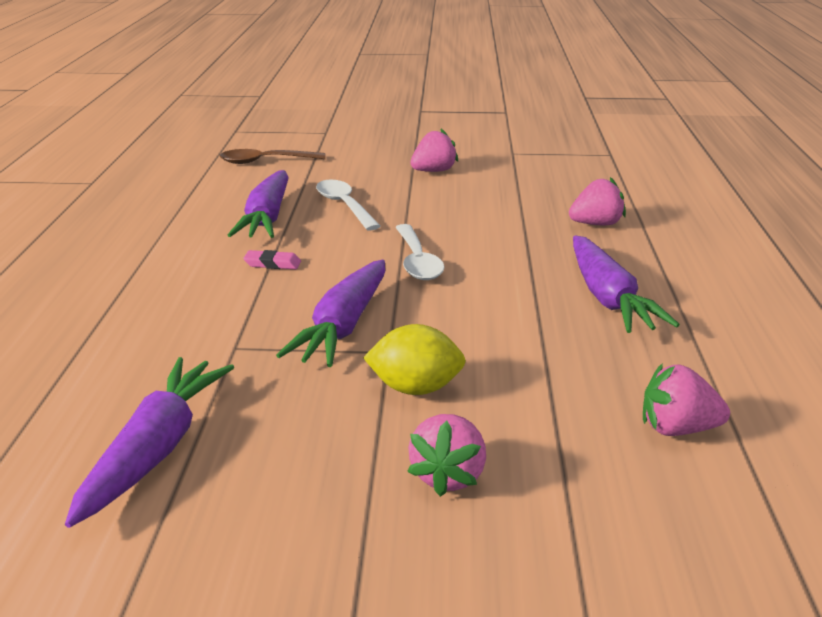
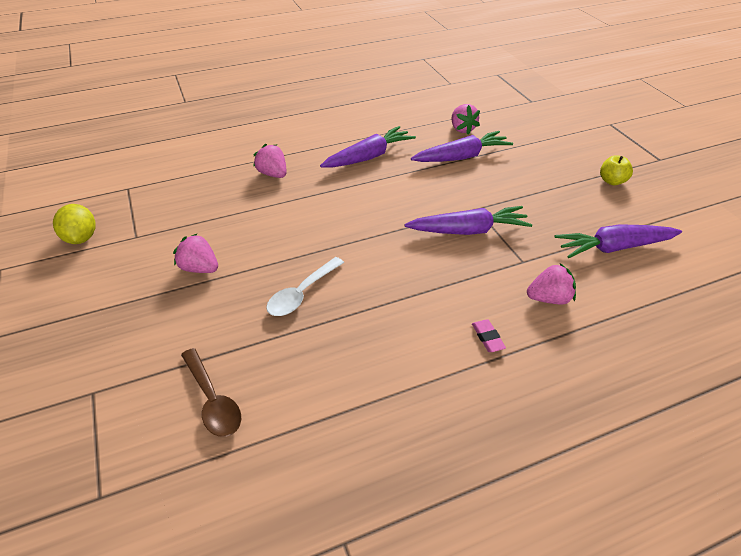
camera: 115 degrees left, 15 degrees up
(267, 218) = (351, 330): purple carrot -> purple carrot (461, 157)
(272, 264) = (422, 290): pink eraser -> pink eraser (487, 338)
(324, 571) = (612, 181): none -> yellow apple
(415, 388) = (497, 192): yellow lemon -> yellow lemon (81, 238)
(417, 261) = (372, 228): white spoon -> none
(448, 475) = (541, 169): pink strawberry -> pink strawberry (549, 298)

